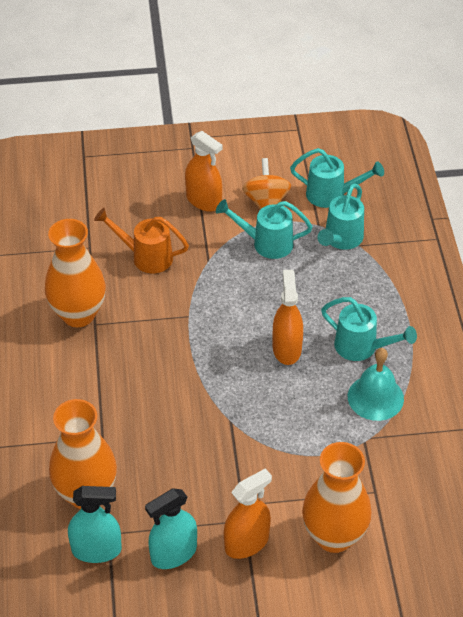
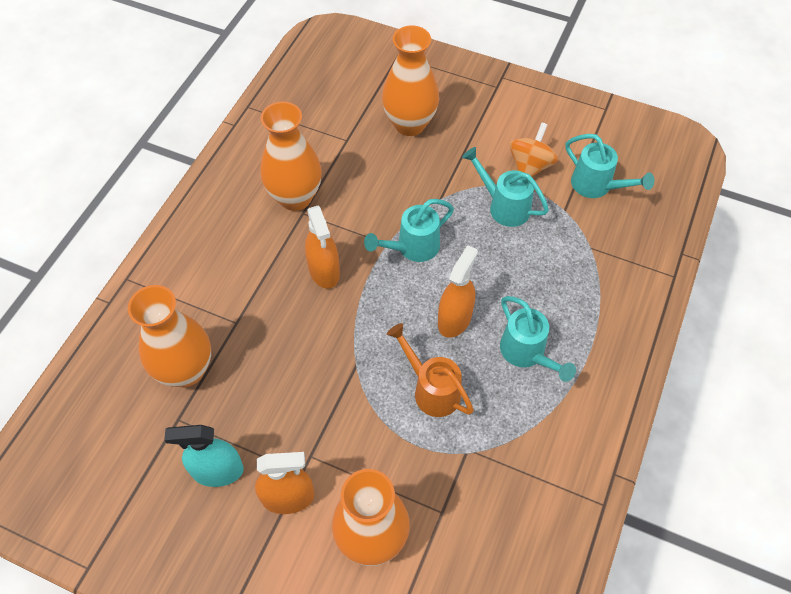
camera: 30 degrees right, 10 degrees up
(96, 550) = (157, 429): turquoise spray bottle -> none
(137, 210) = (409, 124): none -> orange vase
(146, 257) = (388, 171): orange watering can -> orange watering can (432, 389)
(204, 201) = (474, 140): orange spray bottle -> orange spray bottle (324, 271)
(341, 239) = (577, 234): turquoise watering can -> turquoise watering can (413, 247)
(375, 397) = (506, 412): turquoise bell -> none

